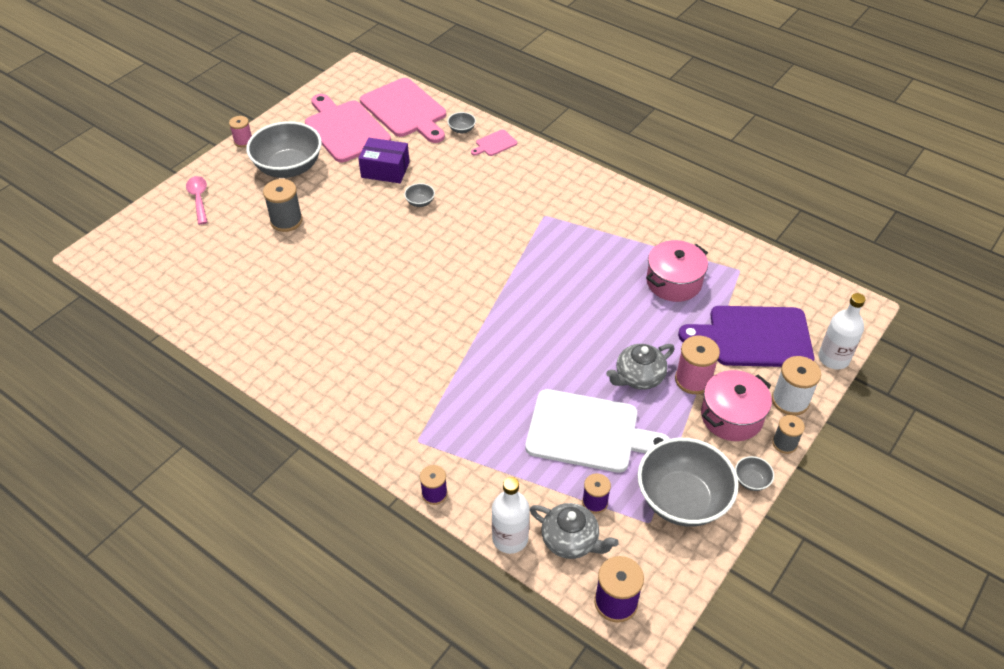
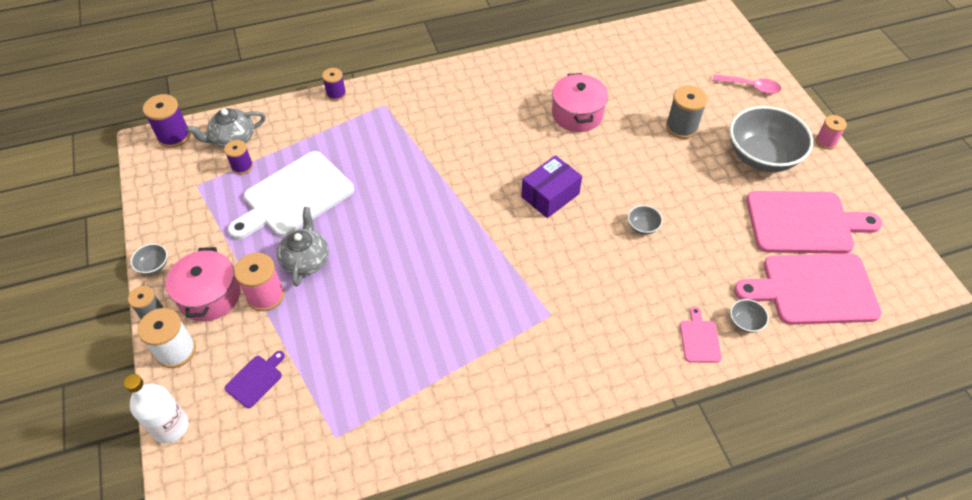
camera: 125 degrees right, 5 degrees up
(385, 170) = (712, 223): purple box -> purple box (550, 195)
(510, 538) = (267, 112): white bottle -> none
(673, 282) = (374, 363): pink pot -> pink pot (577, 114)
(682, 499) = (189, 214): grey bowl -> none
(754, 337) = (255, 379): purple cutting board -> purple cutting board, size x0.44

